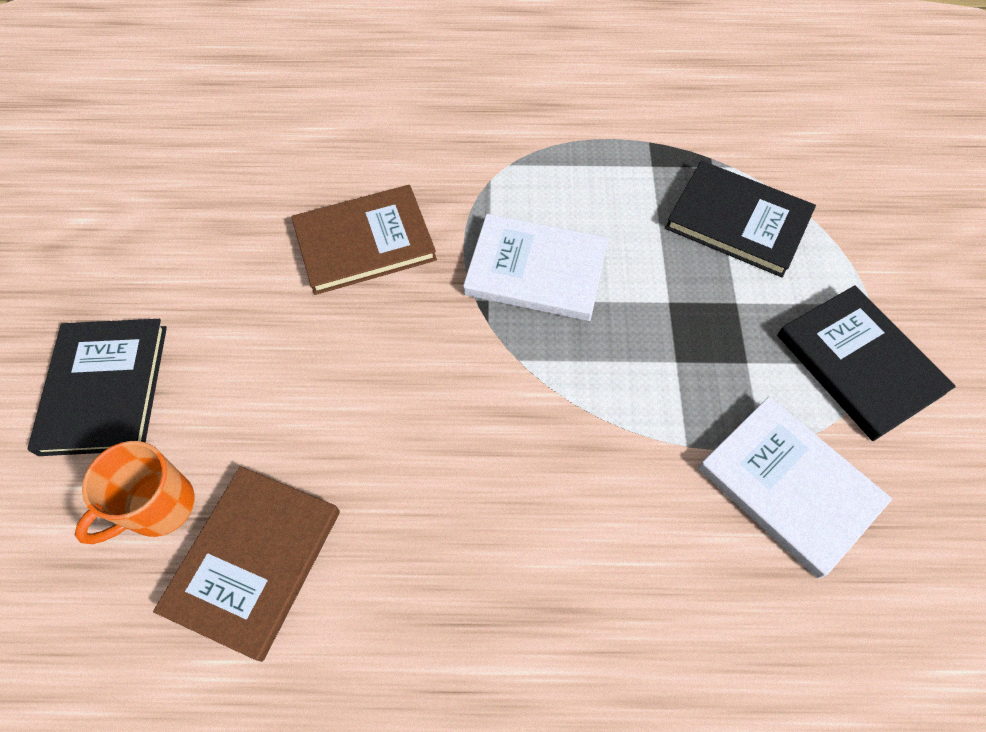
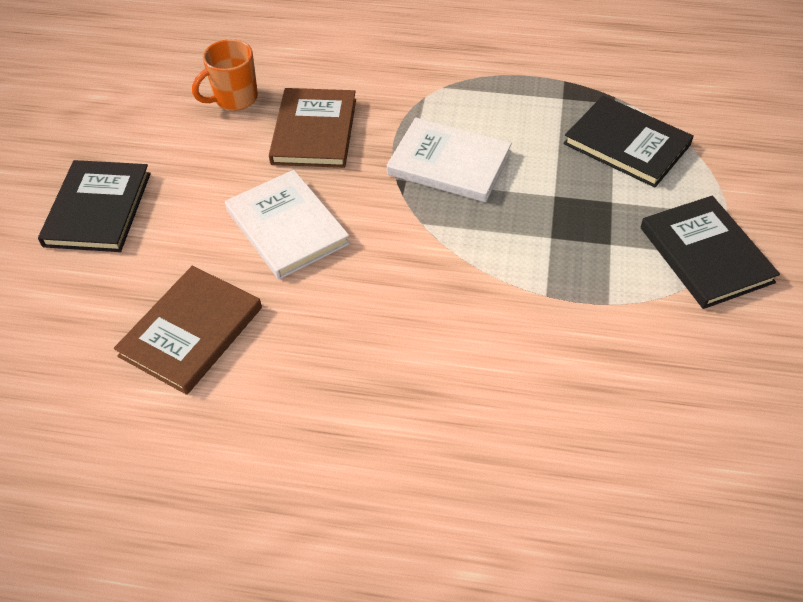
camera: 10 degrees right, 10 degrees down
(159, 507) = (126, 289): orange mug -> orange mug (234, 99)
(365, 242) = (314, 131): brown book -> brown book turned 75 degrees counterclockwise
(789, 486) = (624, 331): white book -> white book (287, 227)

